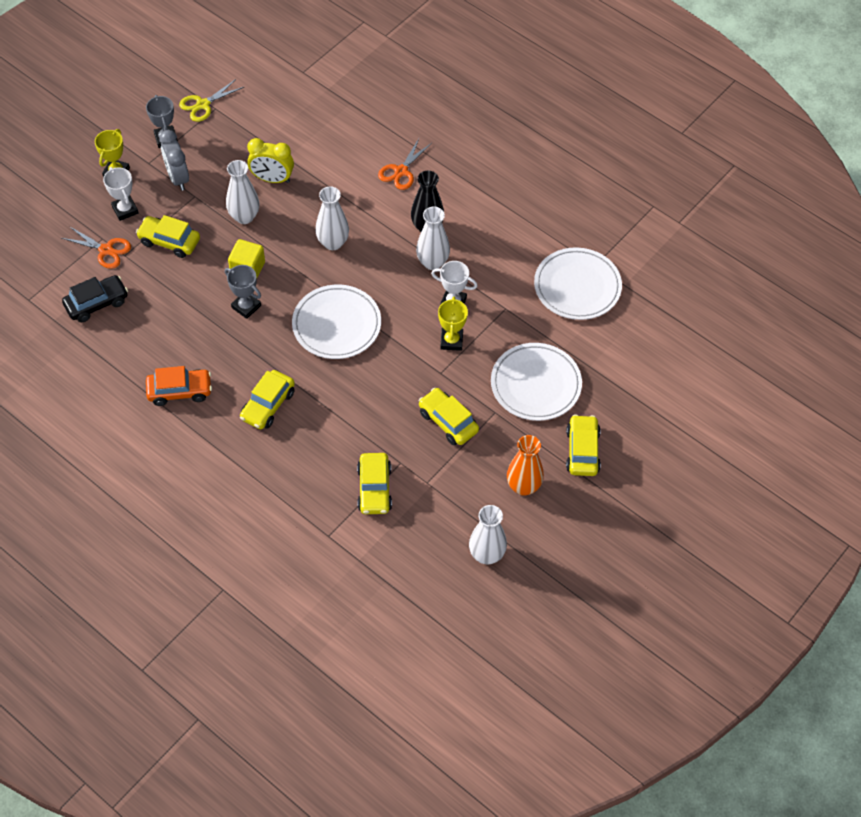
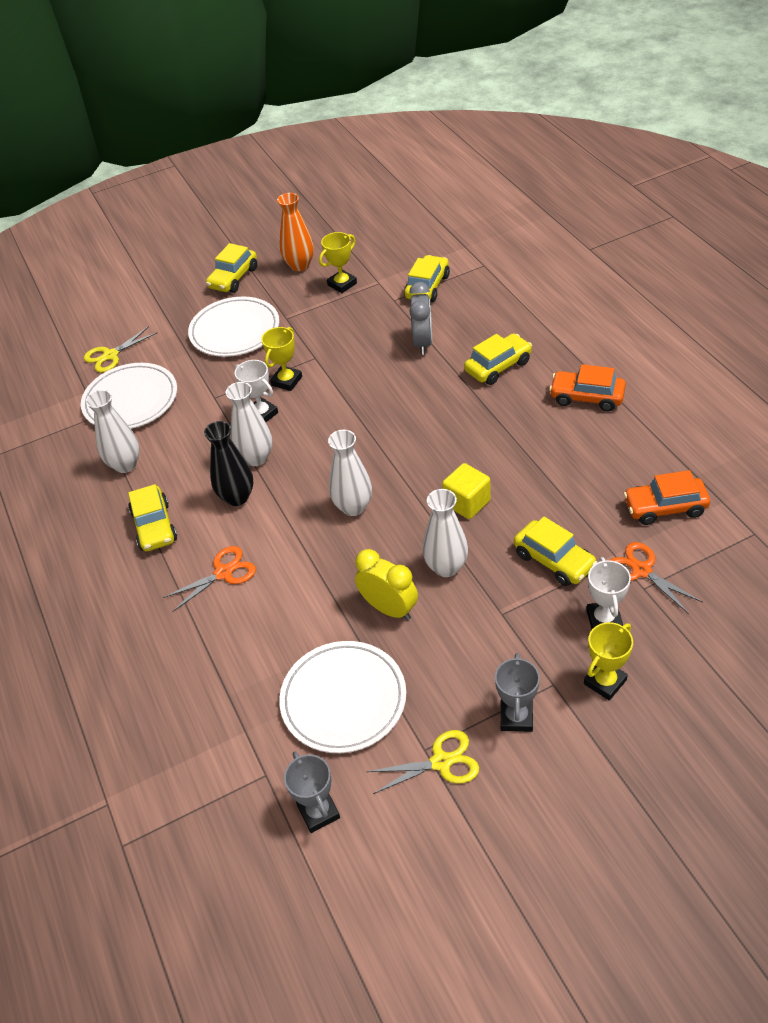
camera: 150 degrees left, 10 degrees down
(97, 303) = (665, 507): black car -> orange car
(178, 178) = (517, 647): grey clock -> grey clock (423, 342)
(246, 306) = (485, 462): grey trophy -> grey trophy (318, 812)
(336, 324) = (393, 421): white plate -> white plate (343, 699)
(448, 421) = (333, 320): yellow car -> yellow car (154, 526)
(464, 471) = (342, 284): none -> yellow trophy
(486, 554) = (359, 232): white vase -> white vase (125, 465)
(633, 326) = (110, 355): none -> yellow scissors

